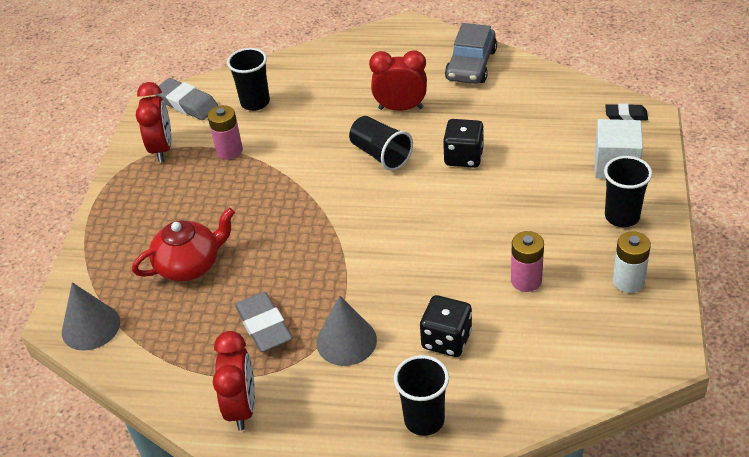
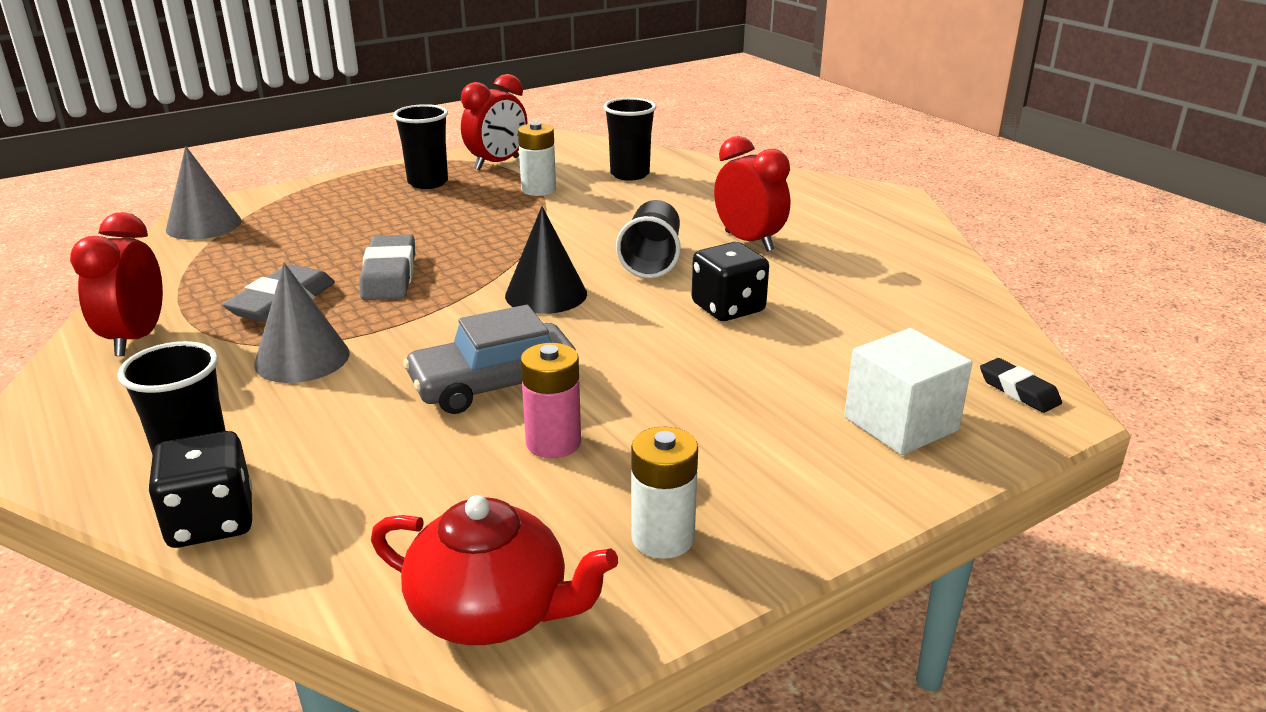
camera: 45 degrees right, 15 degrees down
(187, 103) = (578, 150): grey eraser -> grey eraser (389, 275)
(190, 265) = (341, 234): red teapot -> red teapot (492, 612)
(229, 151) = (538, 190): pink battery -> white battery
(242, 407) = (136, 339): red clock -> red clock turned 135 degrees clockwise
(375, 214) = (546, 294): none -> black cone
(446, 340) = (368, 425): black dice -> black dice (211, 522)
(471, 65) = (900, 251): grey car -> grey car (493, 384)
(622, 216) = (799, 473): black cup -> black cup (428, 182)

